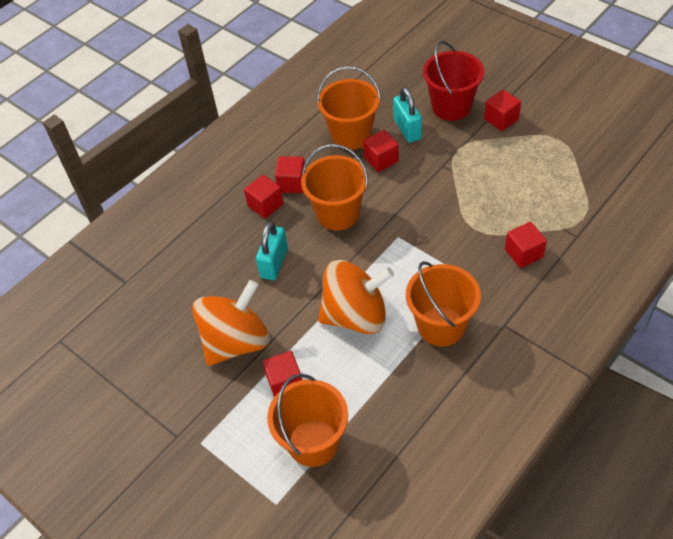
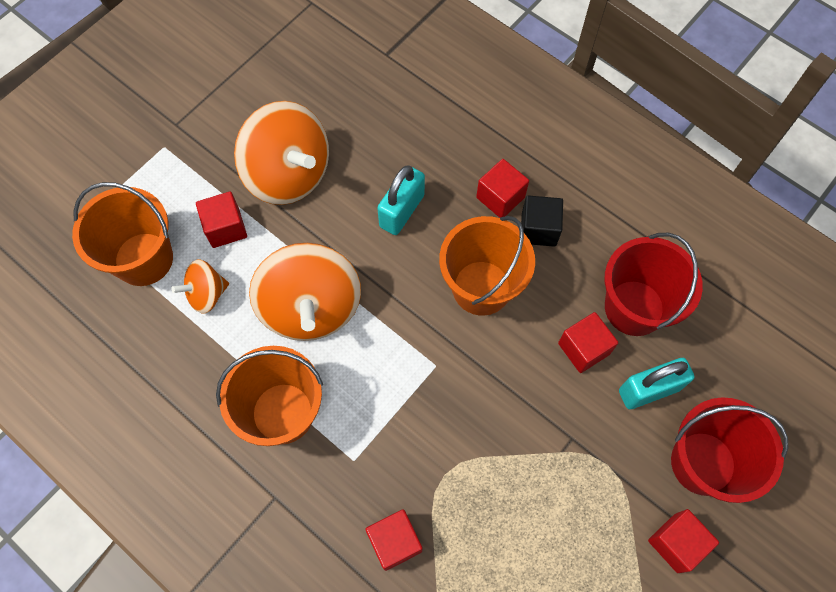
camera: 85 degrees right, 15 degrees up
(274, 263) = (401, 211): turquoise padlock -> turquoise padlock turned 75 degrees counterclockwise
(292, 183) = (538, 229): red cube -> black cube
(345, 389) = (206, 294): none -> orange spinning top
(351, 135) = (634, 308): orange bucket -> red bucket

